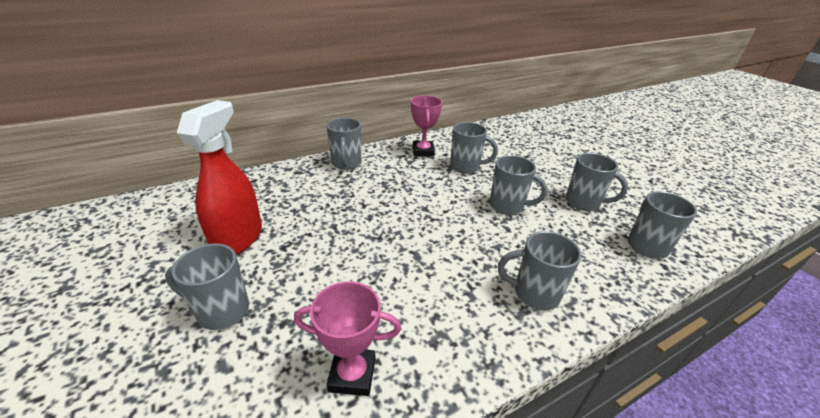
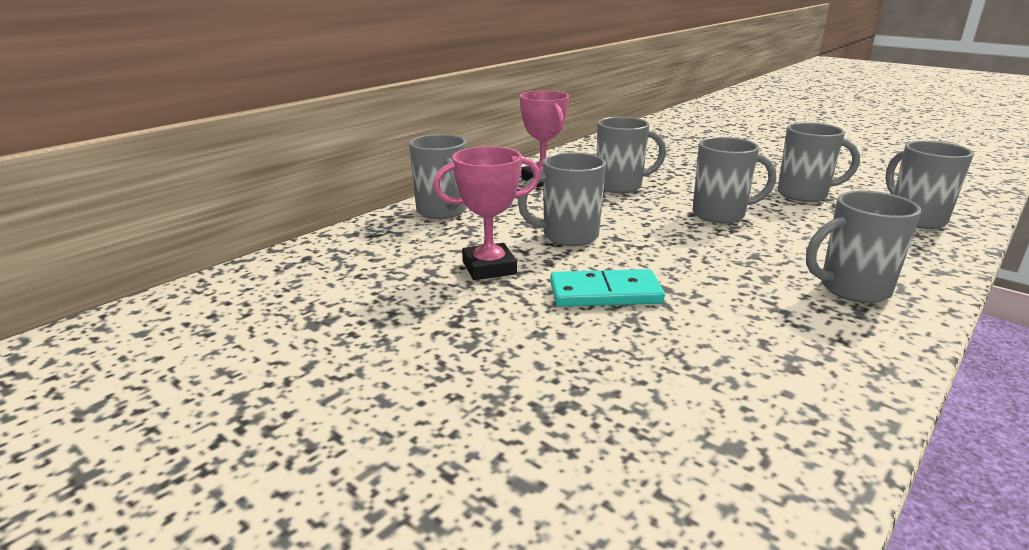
camera: 20 degrees left, 10 degrees down
(221, 311) = (442, 420): grey mug -> grey mug (568, 236)
(238, 238) = (365, 329): red spray bottle -> none
(352, 374) = (730, 431): pink trophy -> pink trophy (489, 268)
(378, 250) = (605, 293): none -> turquoise domino

